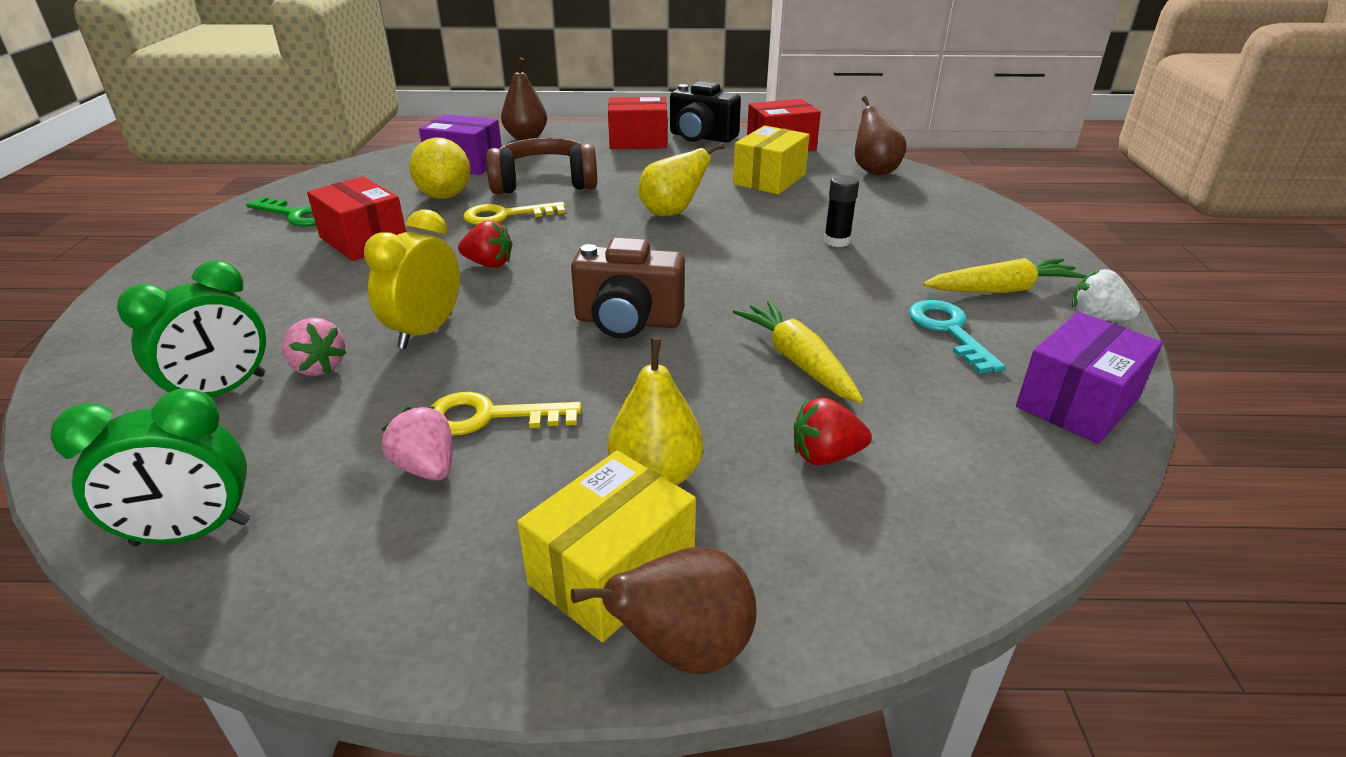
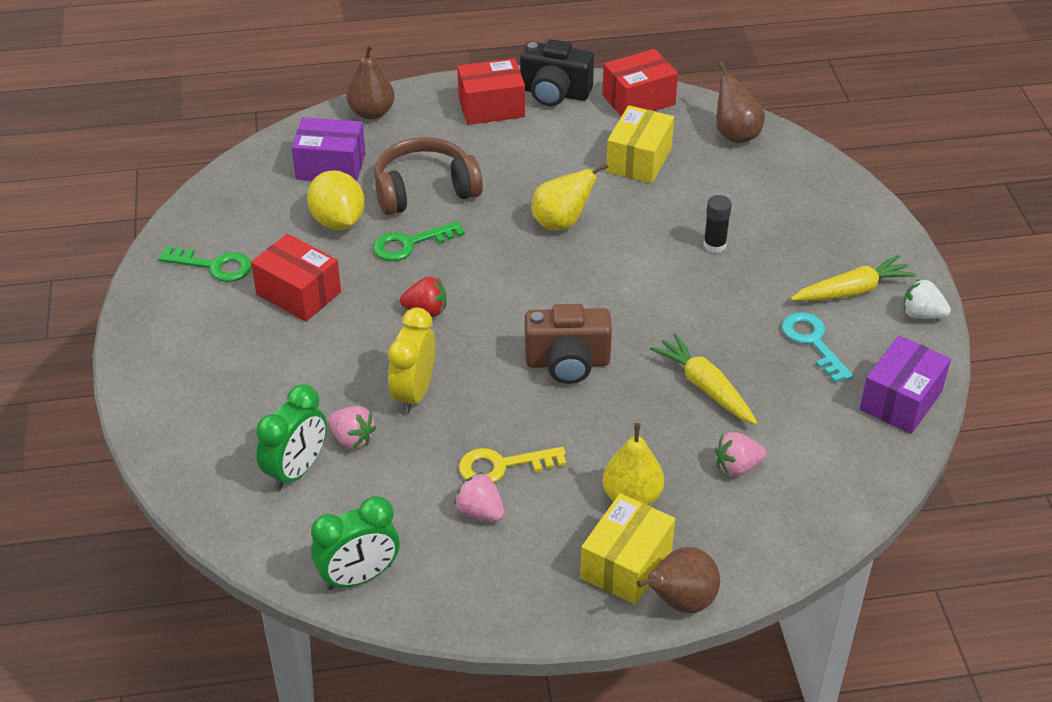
camera: 10 degrees left, 10 degrees up
(505, 215) = (410, 244): yellow key -> green key
(825, 456) = (737, 467): red strawberry -> pink strawberry

